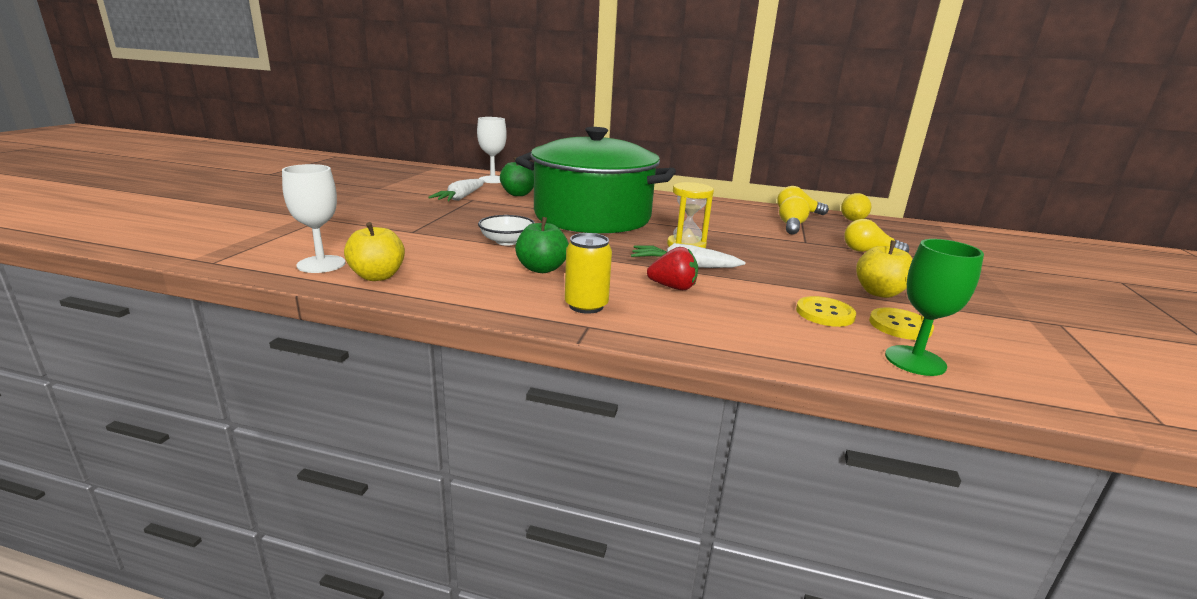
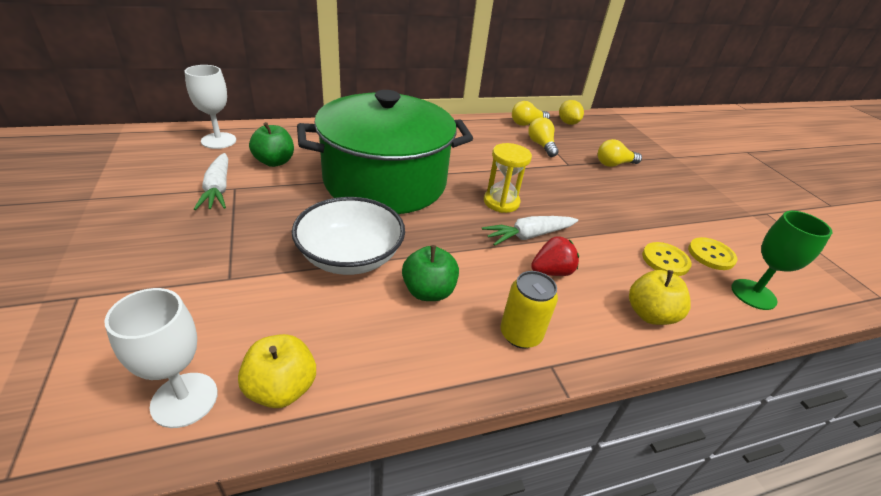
camera: 35 degrees left, 15 degrees up
(507, 241) = (350, 256): white bowl -> white bowl, size x1.69
(879, 293) = (666, 217): yellow apple -> yellow apple (649, 314)

